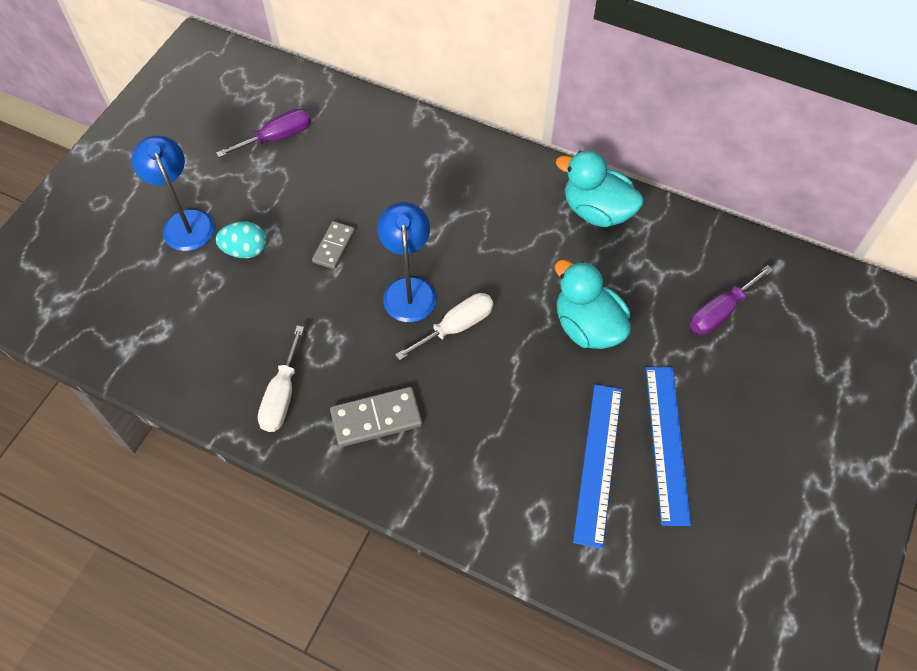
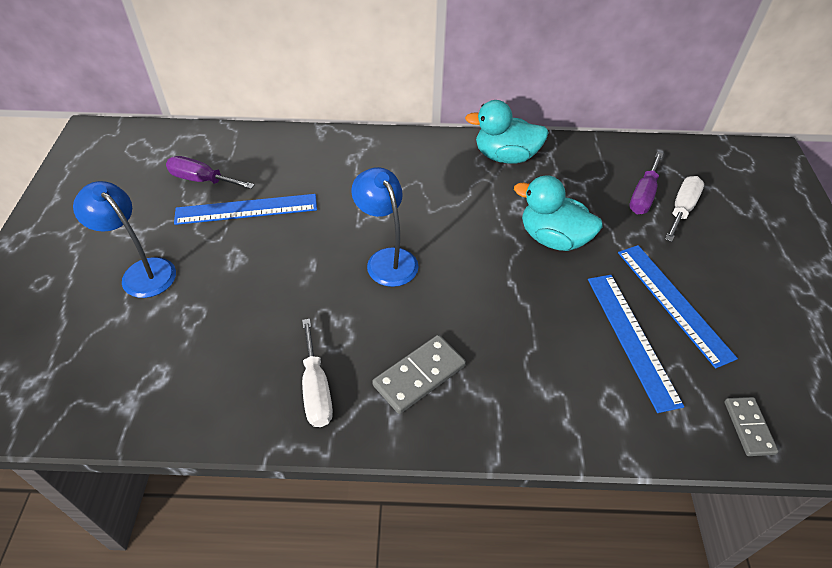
camera: 25 degrees left, 10 degrees down
(245, 250) = (215, 276): turquoise egg -> none
(277, 137) = (202, 180): purple screwdriver -> purple screwdriver turned 105 degrees counterclockwise
(304, 186) = (246, 209): none -> blue ruler
(334, 246) = (300, 247): grey domino -> grey domino (748, 427)
(456, 327) = (446, 274): white screwdriver -> white screwdriver (681, 209)

